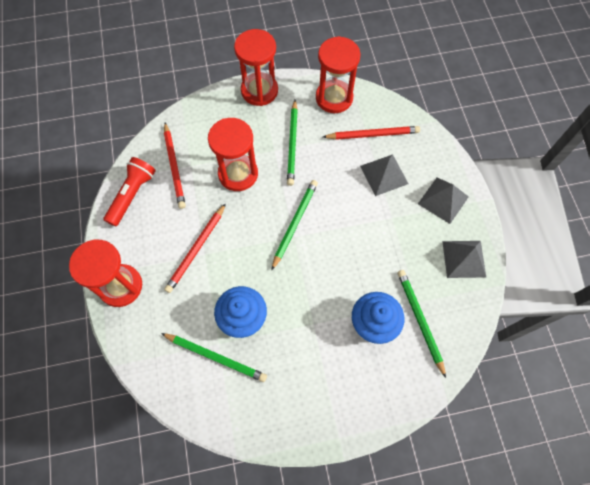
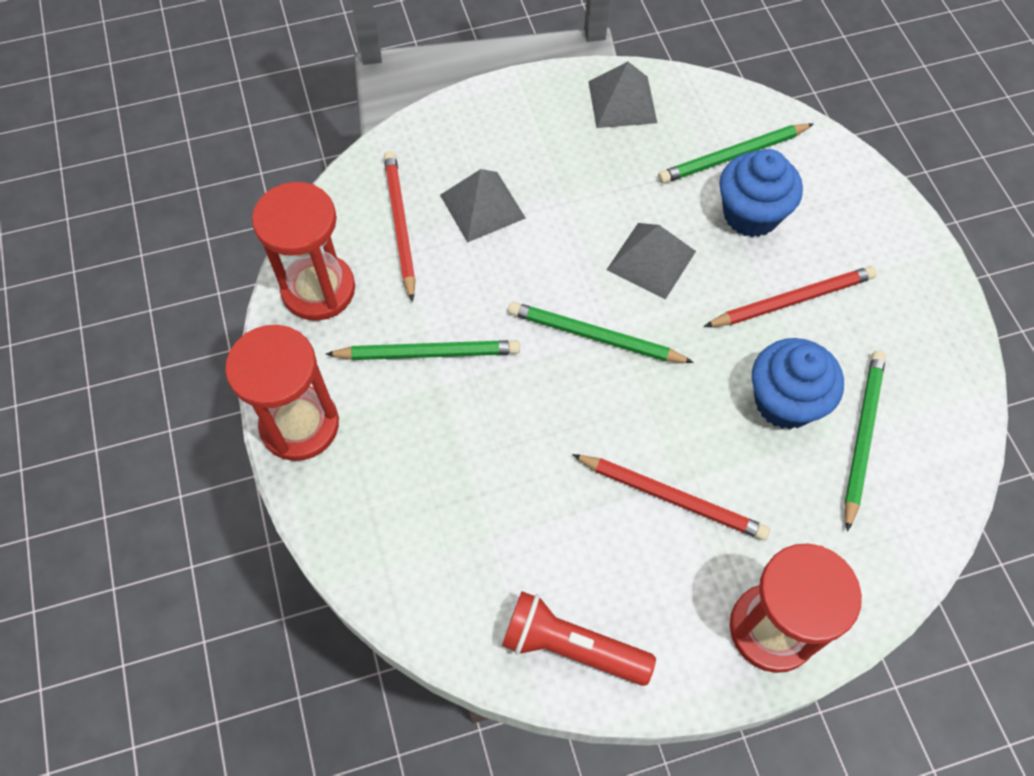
camera: 95 degrees left, 5 degrees down
(174, 167) = (495, 570): red pencil -> red pencil (792, 300)
(238, 174) = (501, 443): red hourglass -> none
(443, 200) = (523, 125): grey pyramid -> grey pyramid (651, 260)

